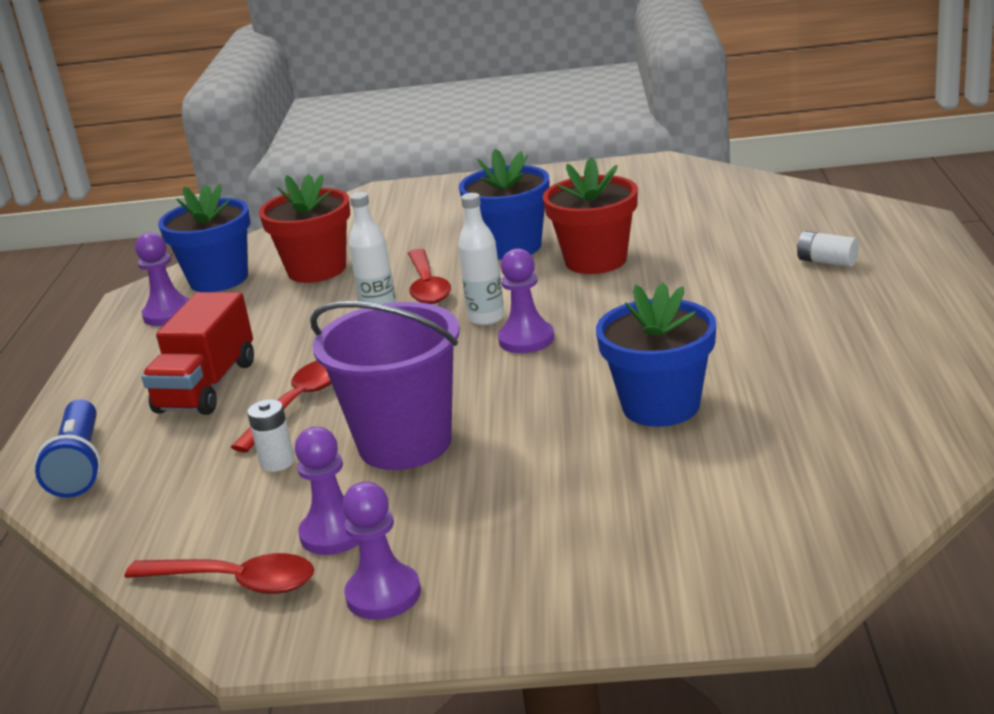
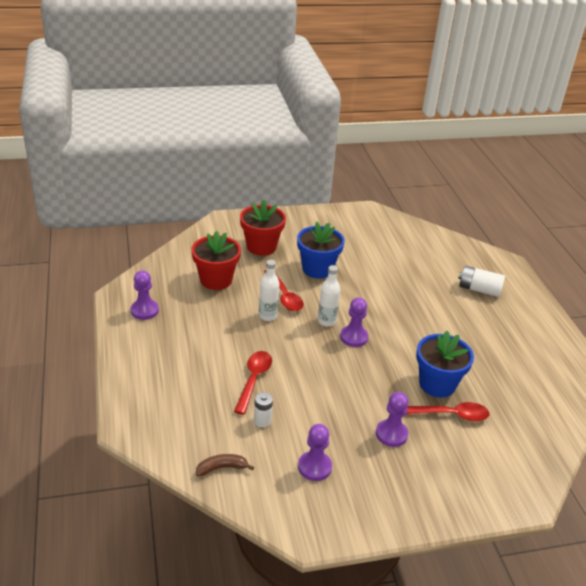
camera: 20 degrees left, 10 degrees up
(79, 465) = (152, 423): blue flashlight -> none
(158, 531) = (222, 468): none -> brown banana
(207, 387) = (196, 367): red truck -> none
(219, 279) = (161, 284): blue flower pot -> none
(235, 582) = (279, 499): red spoon -> red spoon (450, 415)
(383, 594) = (356, 504): purple pawn -> purple pawn (391, 434)
(405, 444) = (323, 408): purple bucket -> none
(596, 260) = (366, 282): red flower pot -> red flower pot (261, 246)
(827, 262) = (479, 289): white battery -> white battery, size x1.57

